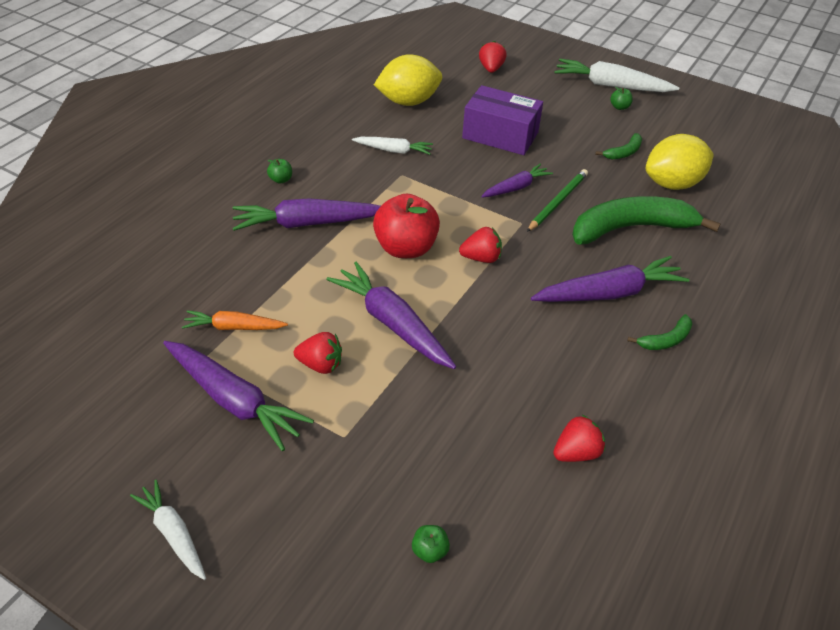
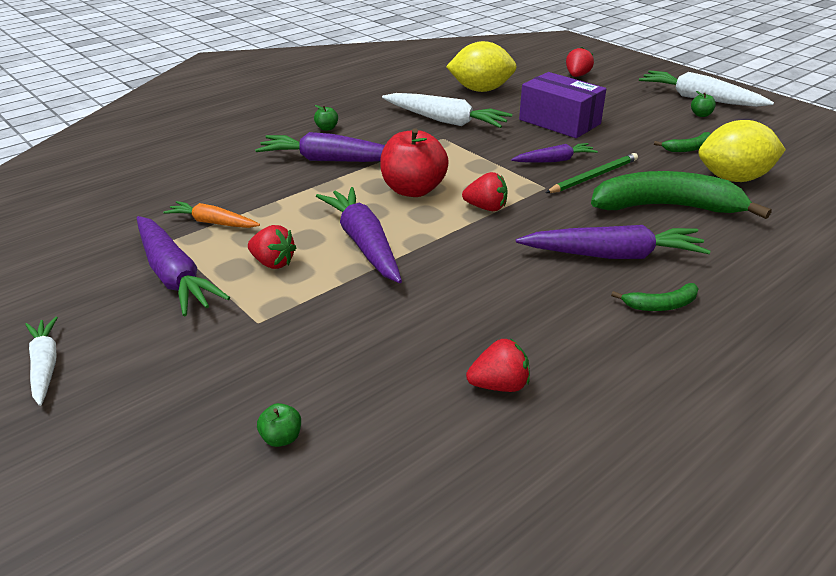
camera: 20 degrees right, 10 degrees down
(394, 150) = (446, 121): white carrot -> white carrot, size x1.69

